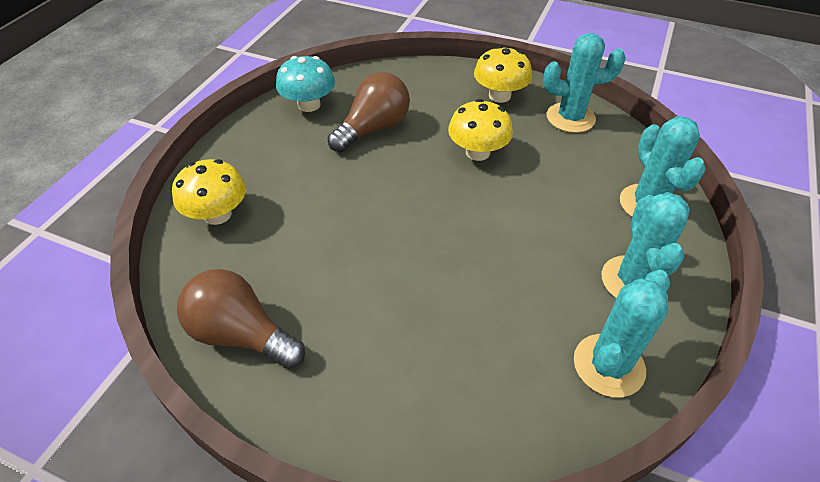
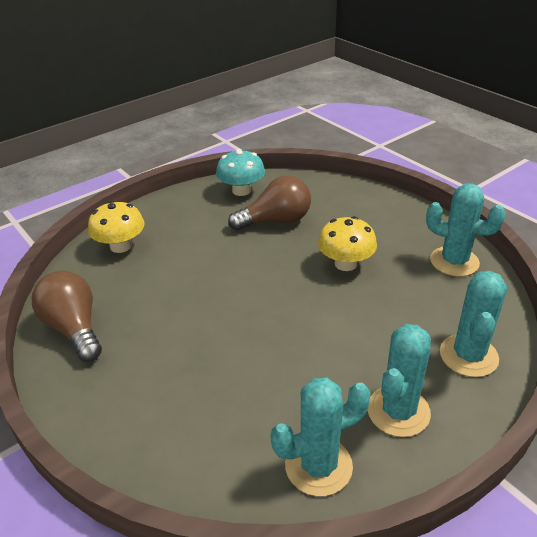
camera: 30 degrees right, 10 degrees down
(499, 95) = (402, 225): yellow mushroom -> none

